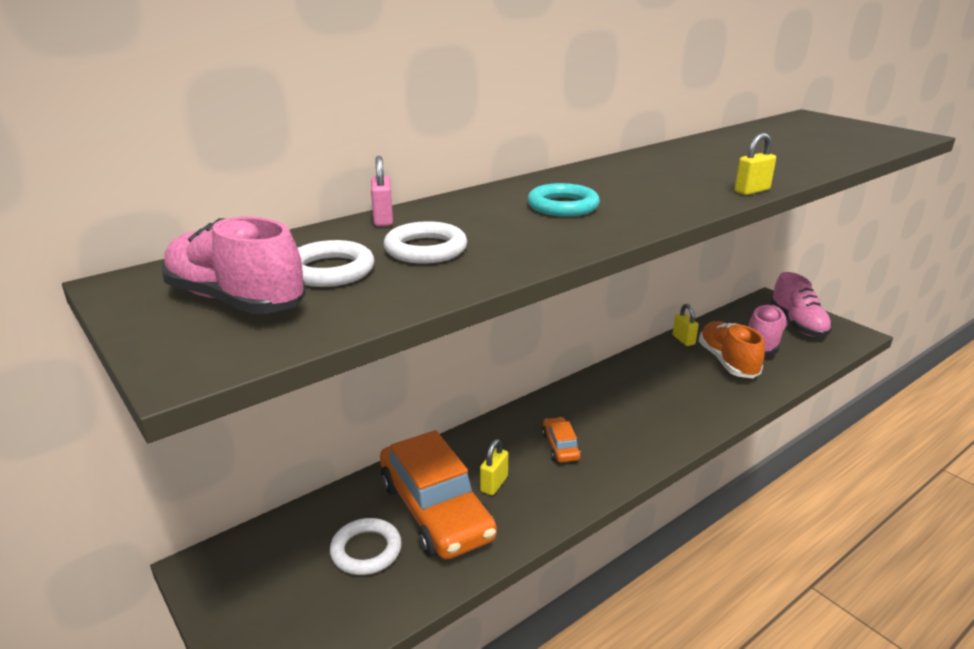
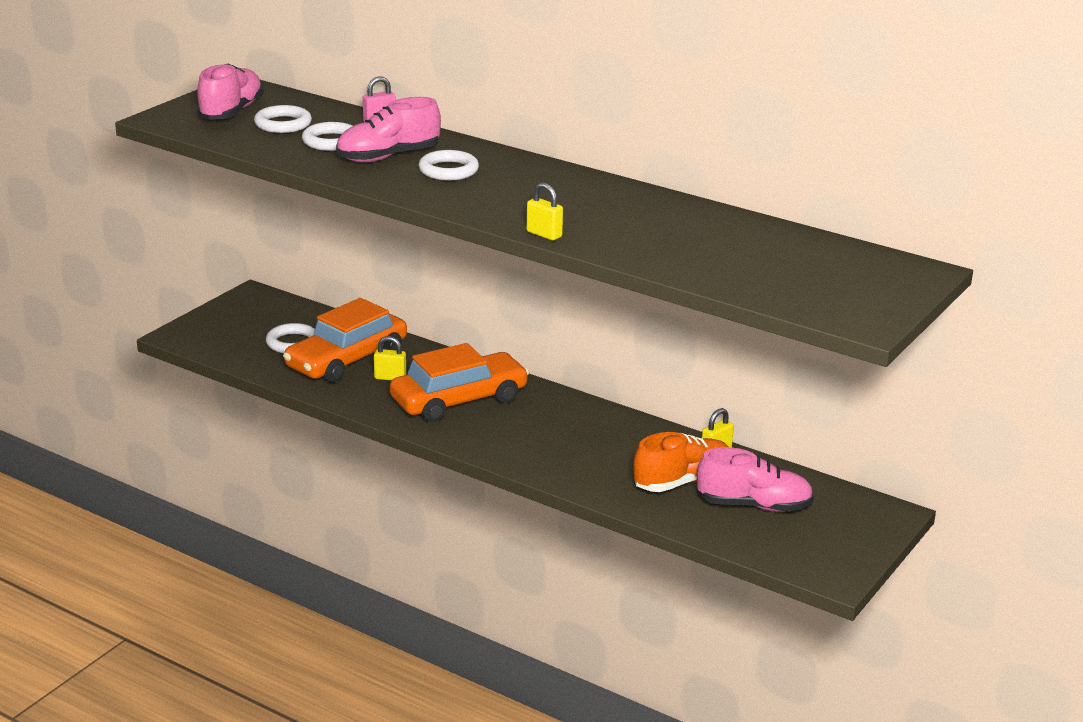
camera: 70 degrees right, 0 degrees up
(560, 446) = (459, 400): orange car -> orange car, size x2.25
(563, 206) = (448, 170): turquoise ring -> white ring
(797, 324) = (828, 532): pink shoe -> pink shoe (388, 157)

